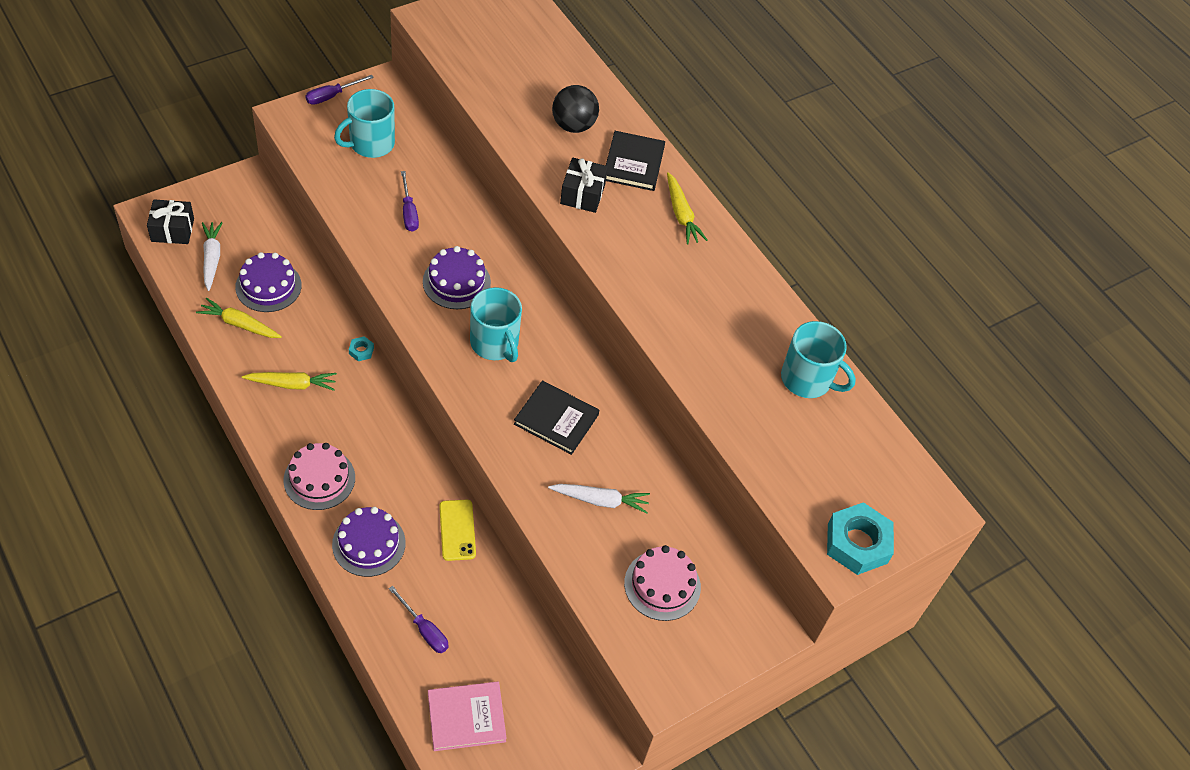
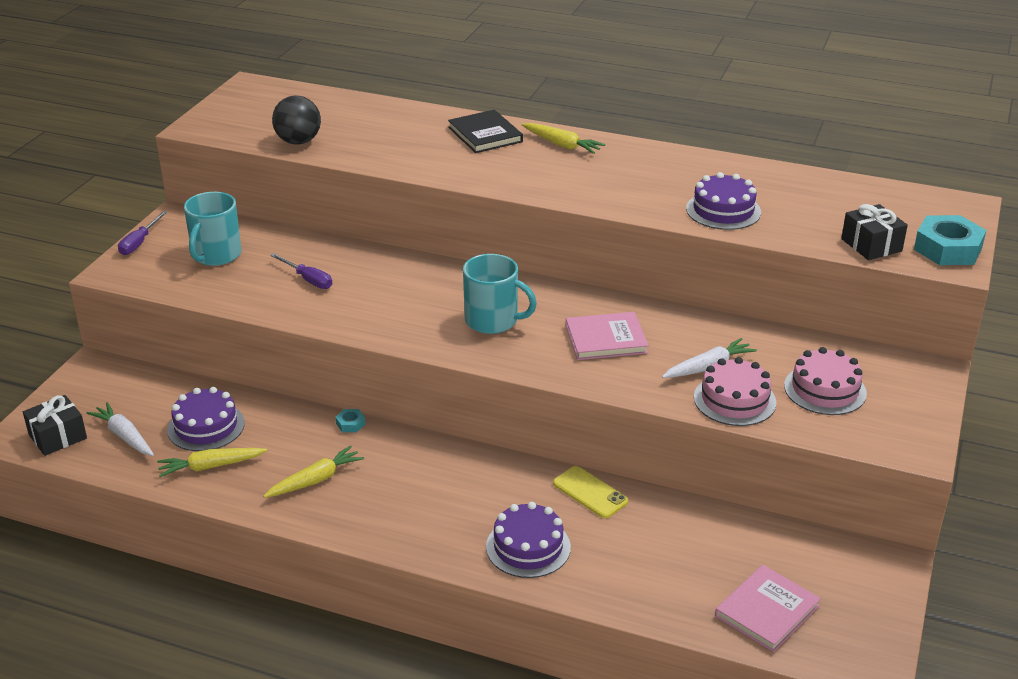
camera: 30 degrees left, 20 degrees down
(319, 479) = (425, 529): pink cake -> pink cake (734, 400)
(424, 630) = (653, 575): purple screwdriver -> none
(456, 282) = (409, 301): purple cake -> purple cake (723, 210)
(556, 419) = (606, 339): black book -> pink book
(573, 125) = (408, 135): black ball -> black ball (298, 141)
(582, 194) = (471, 167): black gift -> black gift (871, 245)
(807, 379) = (781, 185): turquoise mug -> none

